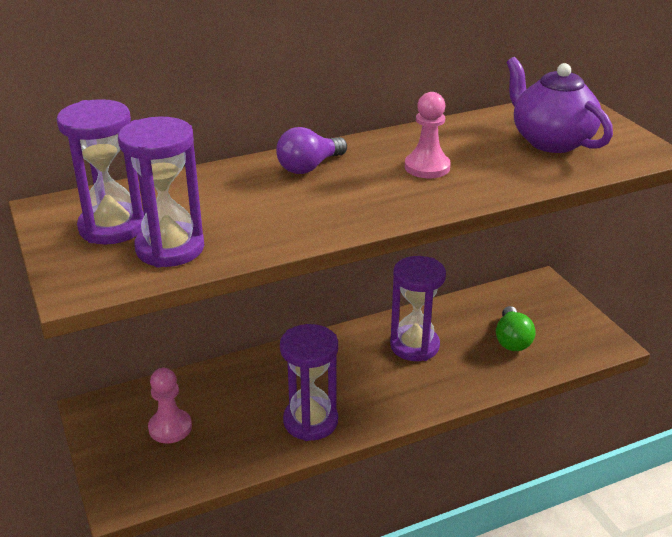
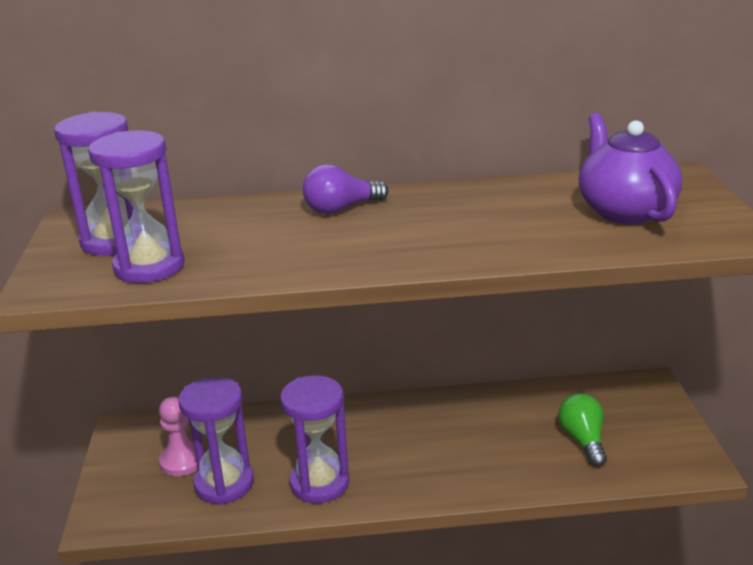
camera: 20 degrees right, 5 degrees down
(414, 346) = (469, 426): purple hourglass -> purple hourglass (224, 484)
(427, 167) = (463, 222): pink pawn -> none
(512, 340) = (583, 440): green light bulb -> green light bulb turned 150 degrees clockwise

